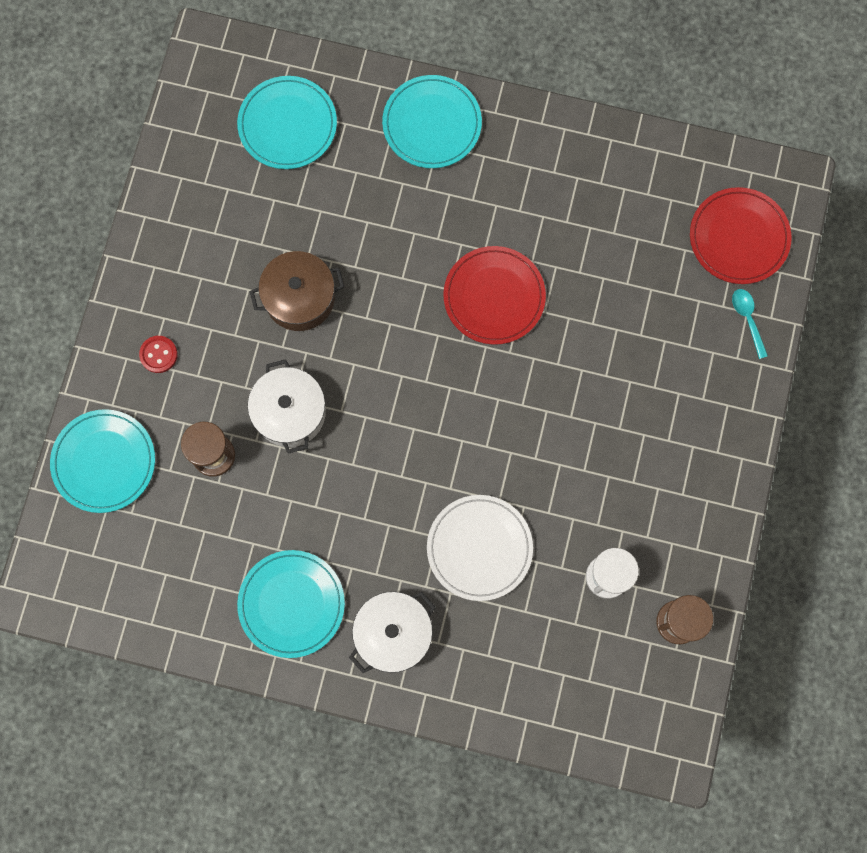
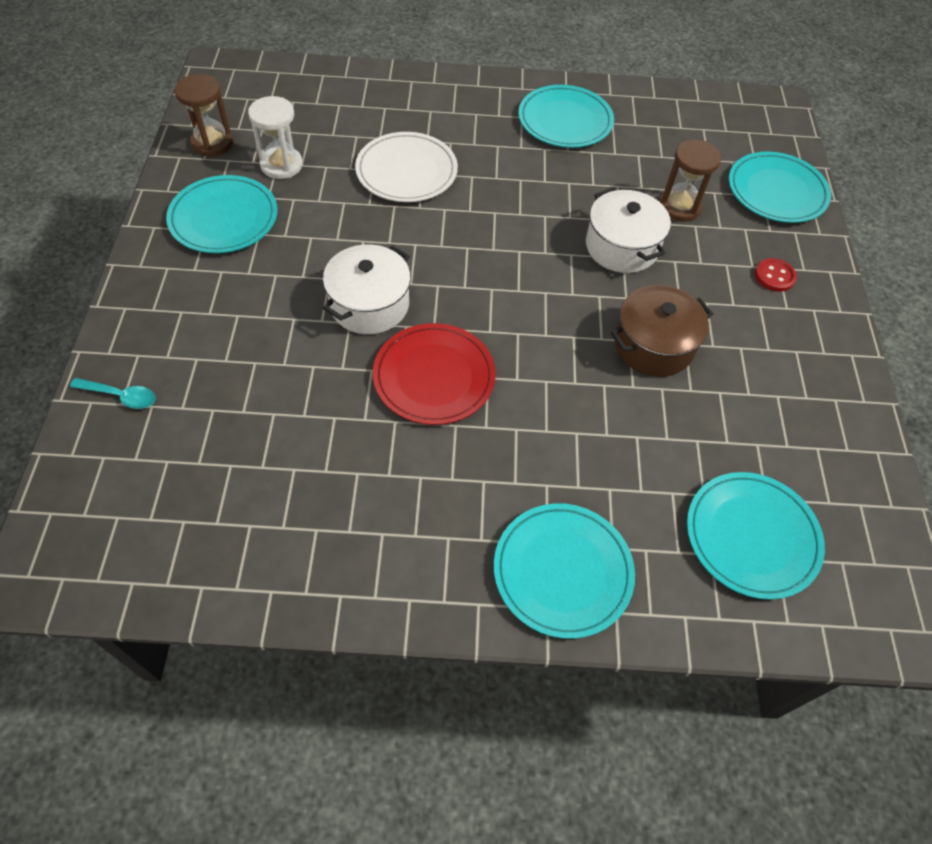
camera: 165 degrees right, 20 degrees down
(393, 633) = (471, 112): white pot -> white pot (369, 304)
(666, 508) = (224, 218): none -> turquoise plate
(739, 237) = (124, 488): red plate -> none
(747, 319) = (121, 396): turquoise spoon -> turquoise spoon turned 45 degrees counterclockwise

